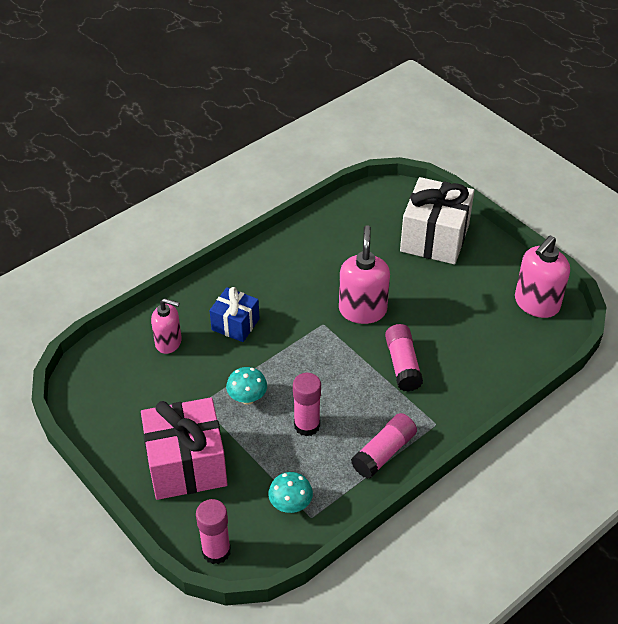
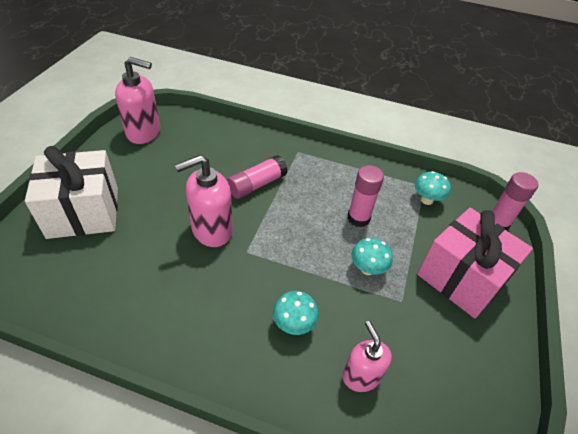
camera: 125 degrees left, 0 degrees up
(235, 324) = (294, 324): blue gift -> turquoise mushroom
(384, 452) = (343, 169): pink glue stick -> none

